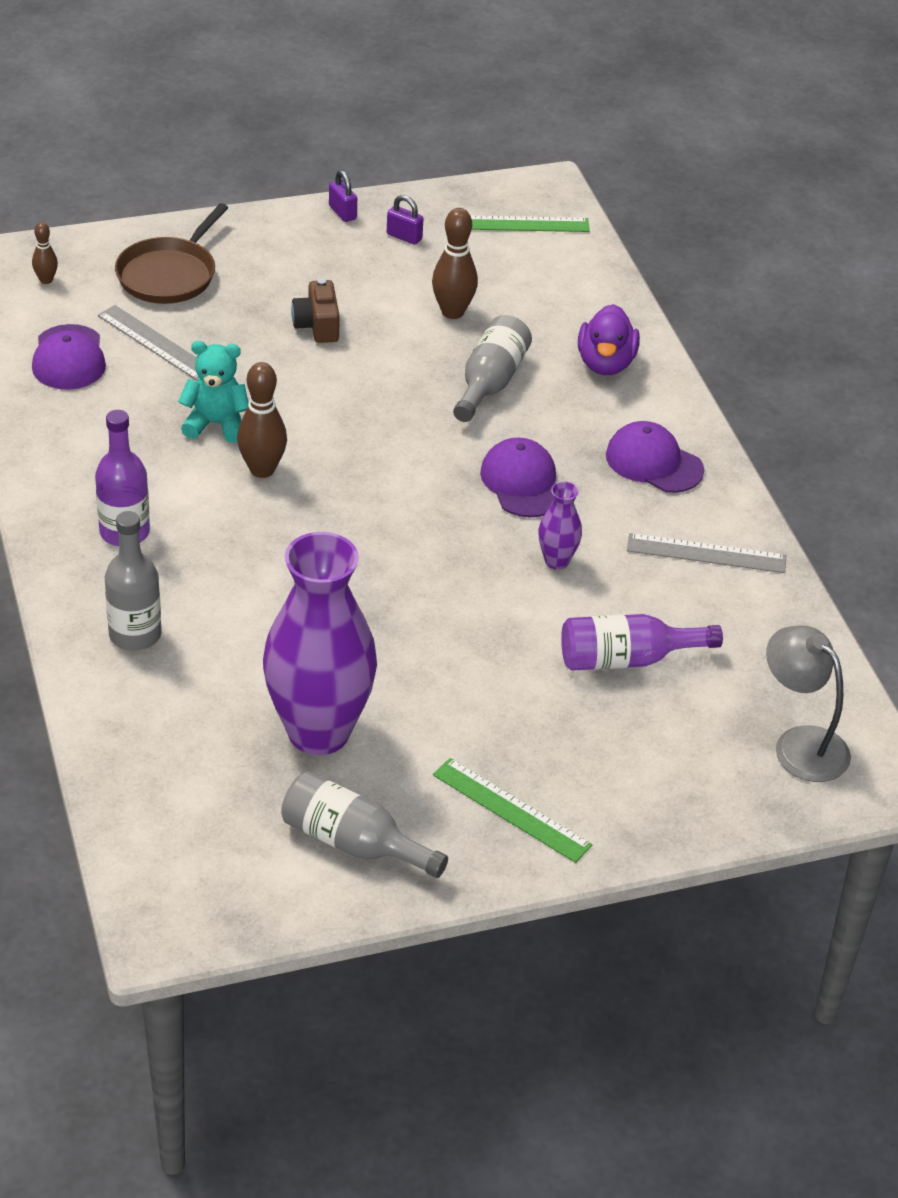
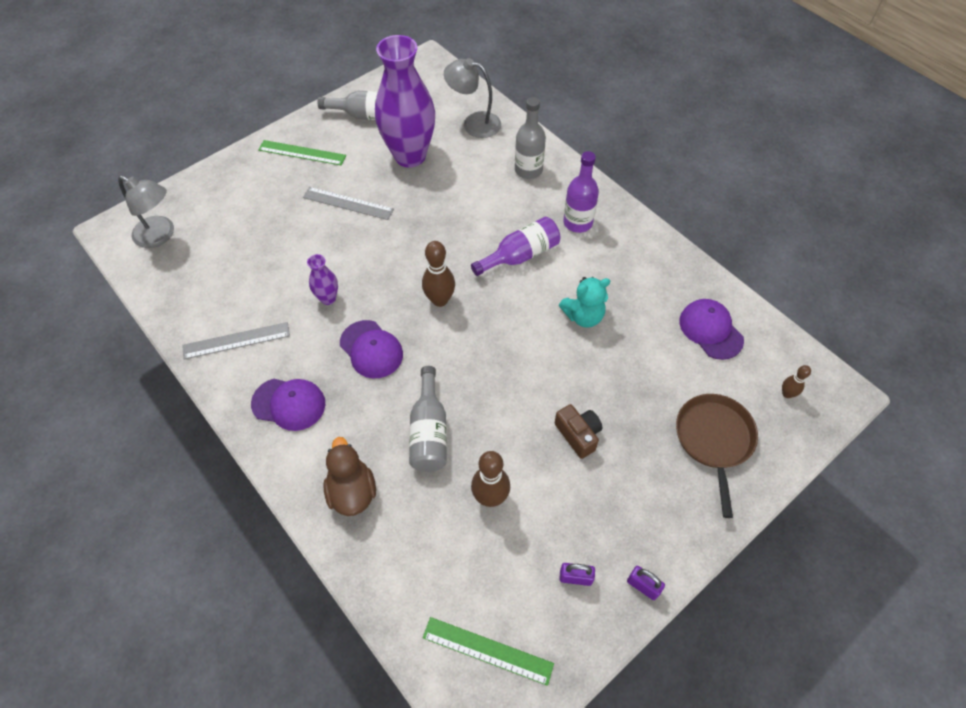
camera: 160 degrees right, 15 degrees up
(155, 343) = (670, 367): grey ruler -> grey ruler (348, 203)
(165, 752) = (474, 123): none -> grey lamp
(262, 470) = (533, 293): brown bowling pin -> brown bowling pin (440, 300)
(521, 224) = (487, 650): green ruler -> green ruler turned 45 degrees clockwise
(605, 364) = (352, 491): purple duck -> brown duck
(627, 659) = (267, 250): purple bottle -> purple bottle (520, 255)

